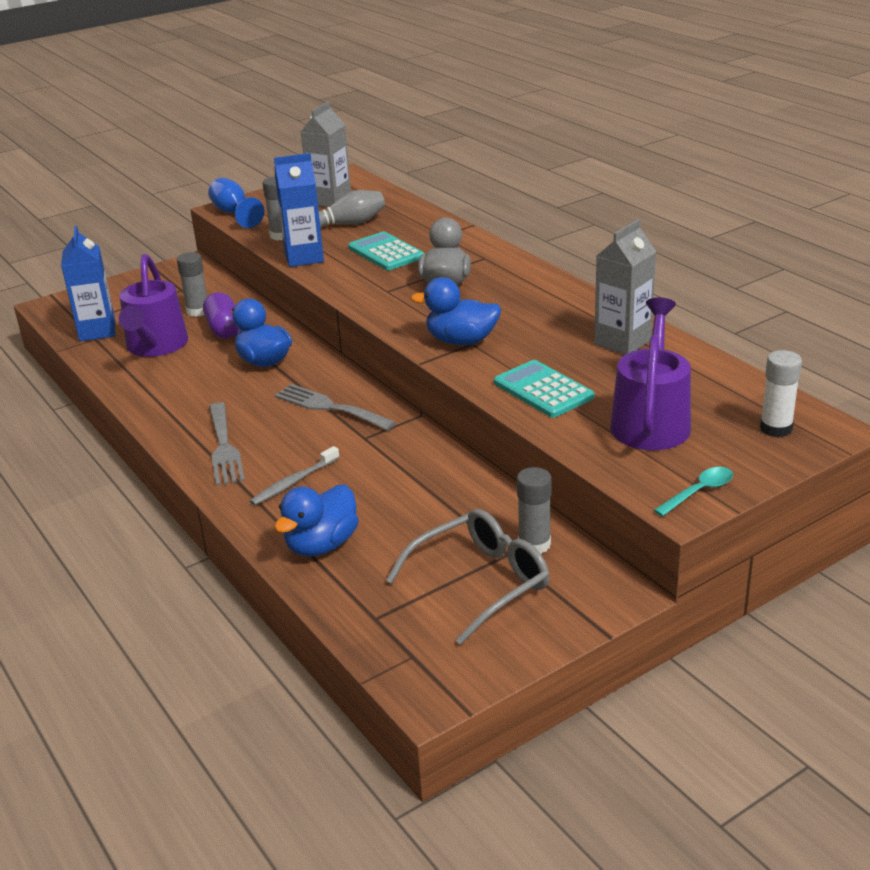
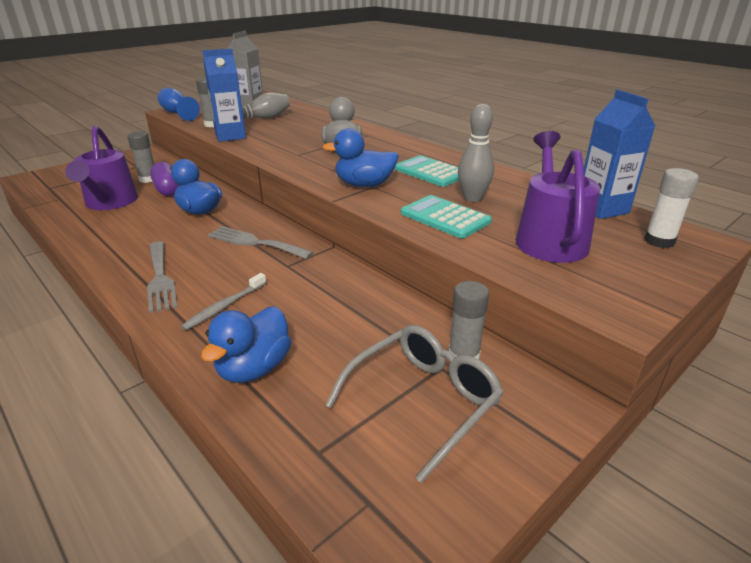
camera: 10 degrees left, 0 degrees up
(97, 331) = (63, 193): blue carton -> blue carton (602, 209)
(386, 252) = (293, 133): turquoise calculator -> turquoise calculator (431, 172)
(586, 364) = (472, 198): none -> grey bowling pin
(622, 342) = (494, 183): grey carton -> none
(698, 492) = (630, 299): turquoise spoon -> none

